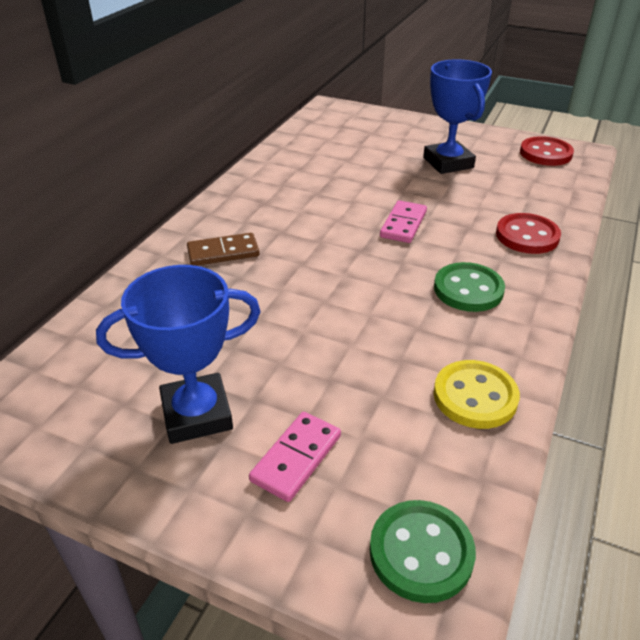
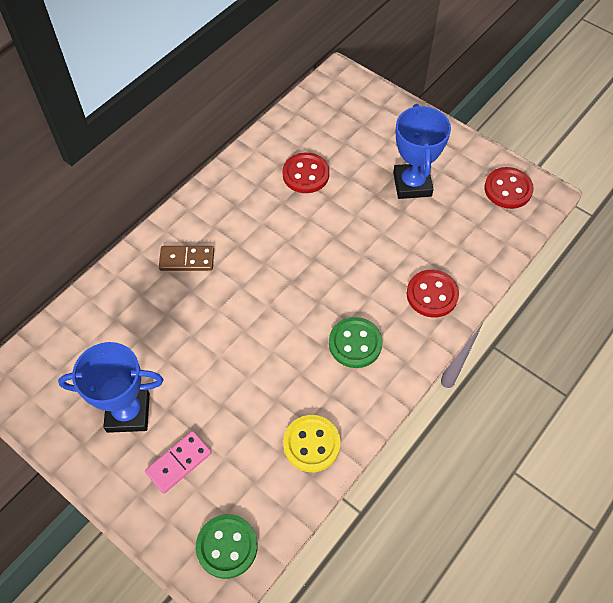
camera: 15 degrees right, 20 degrees up
(331, 171) = (305, 174): none -> red button
(403, 224) = (338, 258): pink domino -> none

